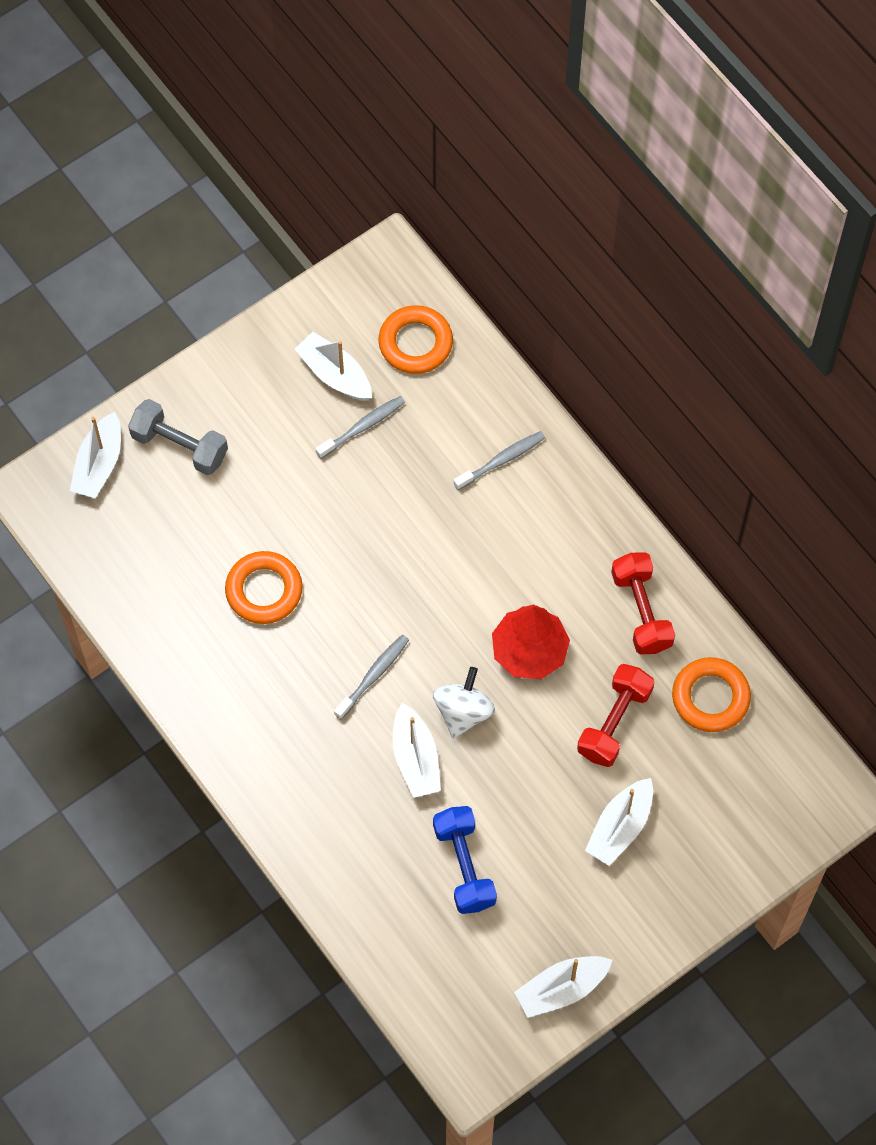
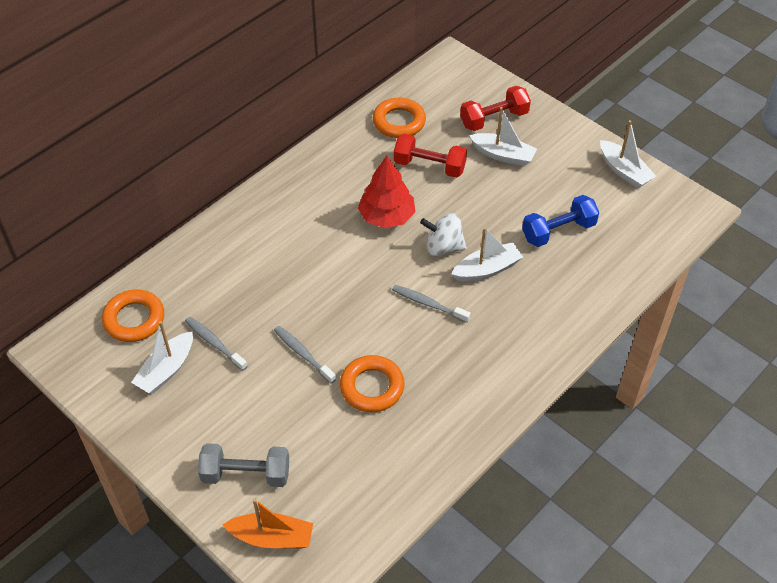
camera: 100 degrees left, 15 degrees down
(99, 464) = (272, 537): white boat -> orange boat
(180, 446) = (246, 474): grey dumbbell -> grey dumbbell turned 75 degrees clockwise
(501, 460) = (235, 252): grey toothbrush -> grey toothbrush (303, 354)
(641, 611) = (343, 162): red dumbbell -> red dumbbell (494, 119)

